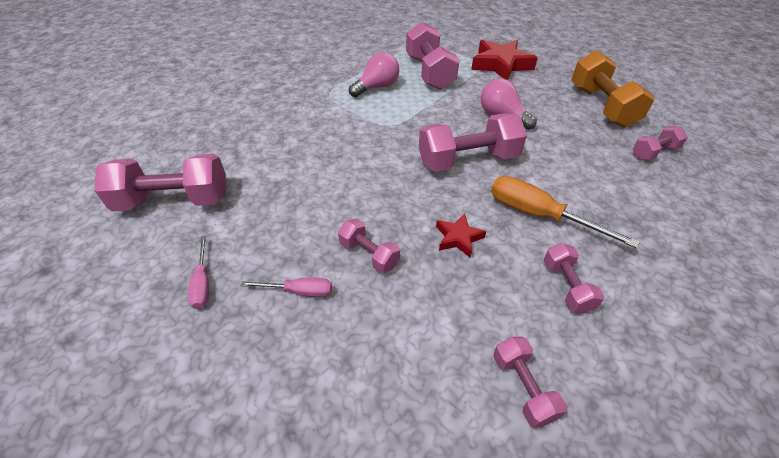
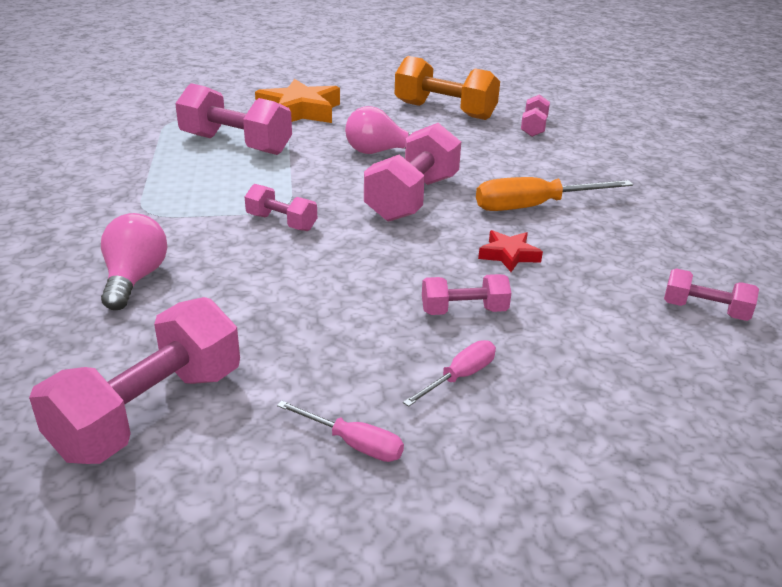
camera: 50 degrees left, 15 degrees down
(377, 87) = (199, 181): pink light bulb -> pink light bulb (134, 279)
(501, 64) = (300, 111): red star -> orange star
(566, 286) = (627, 239): pink dumbbell -> pink dumbbell (281, 222)

